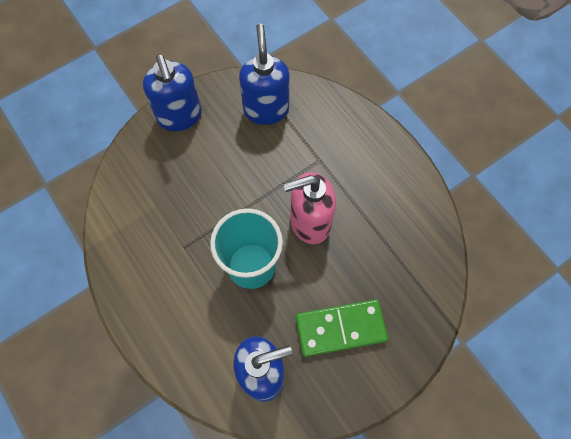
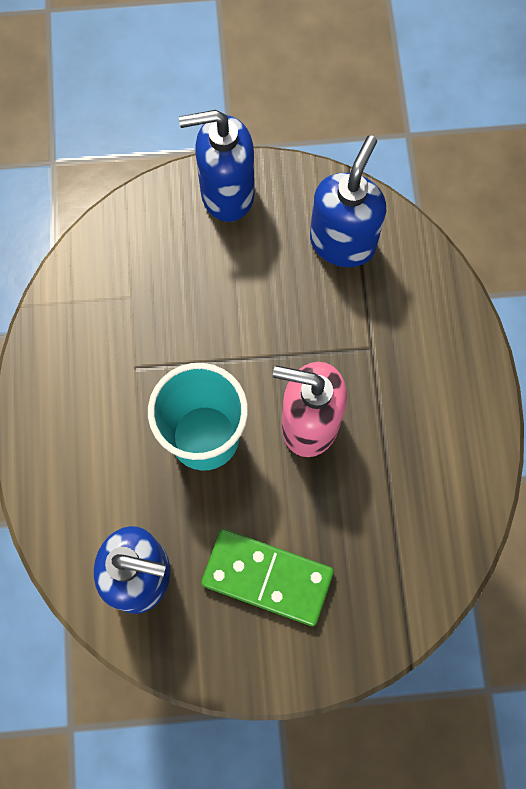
camera: 30 degrees right, 5 degrees up
(180, 116) = (226, 194): blue soap dispenser -> blue soap dispenser turned 75 degrees clockwise

